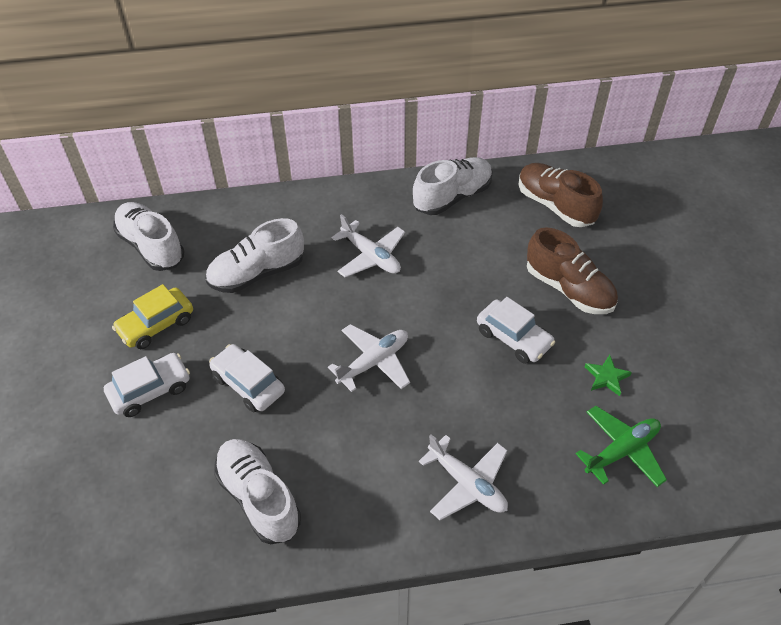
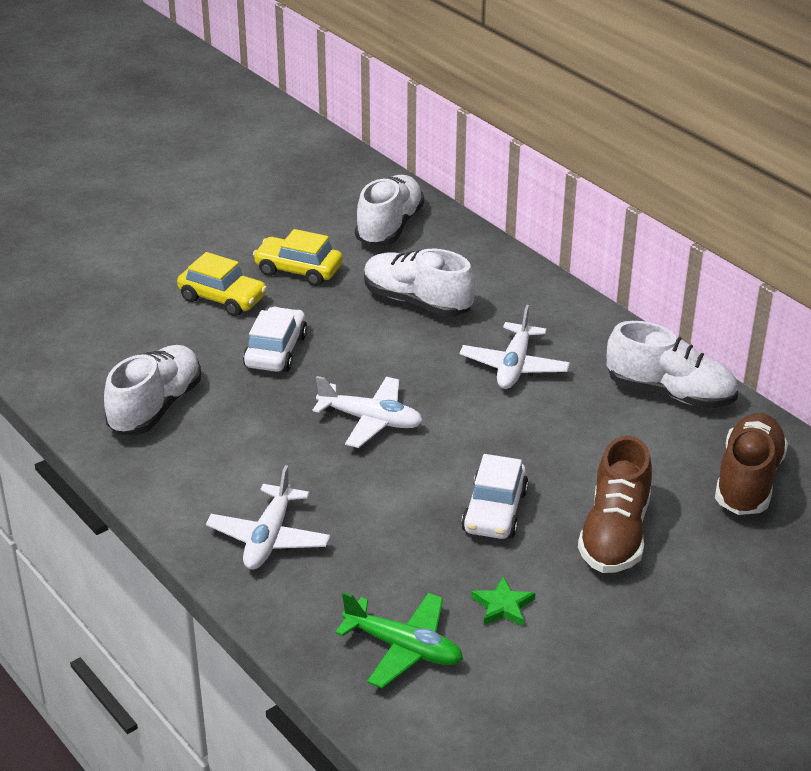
camera: 60 degrees right, 15 degrees down
(150, 390) = (222, 298): white car -> yellow car

